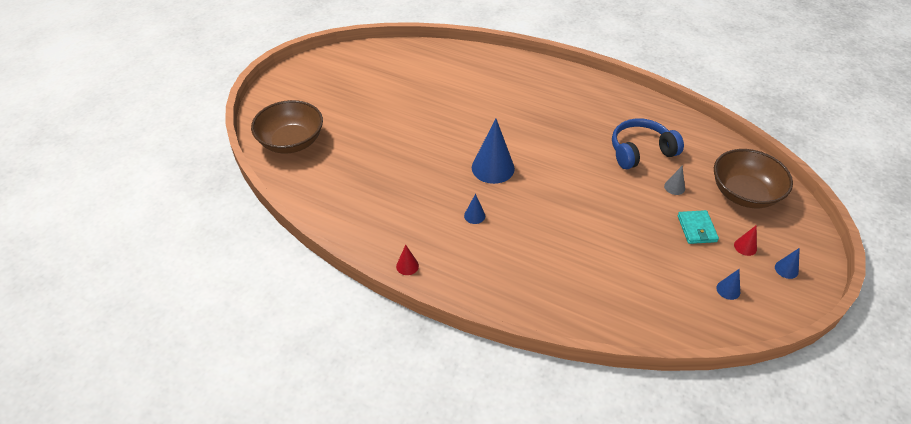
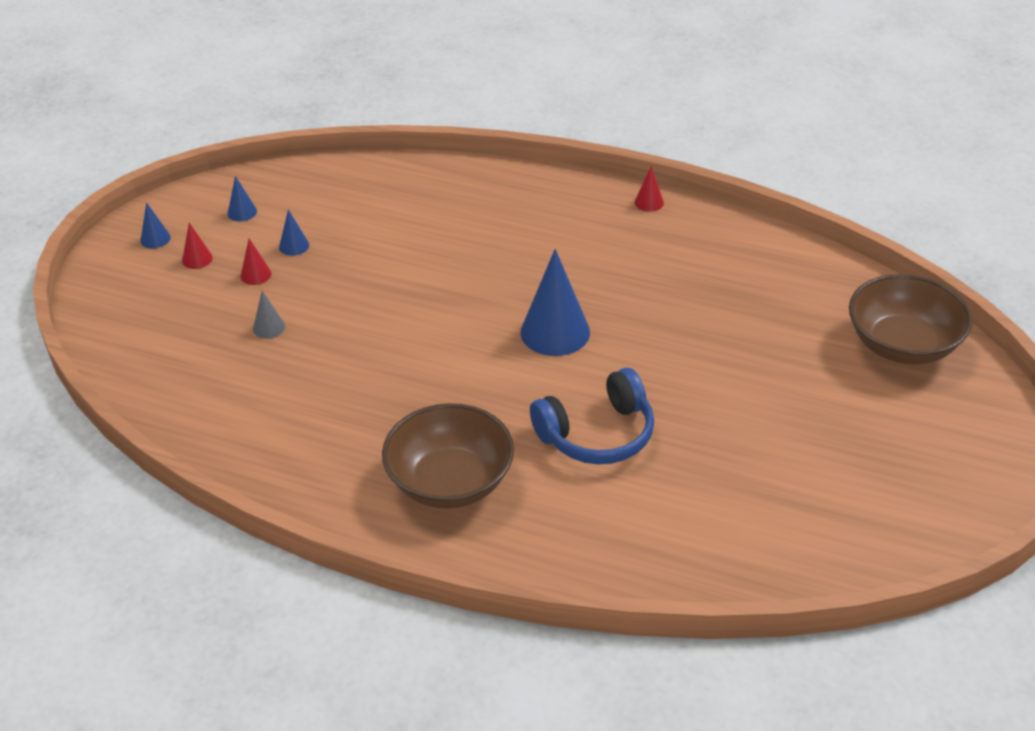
camera: 175 degrees right, 5 degrees down
(474, 215) = (572, 264): blue cone -> blue cone (294, 246)
(640, 151) = (307, 380): blue headphones -> blue headphones (597, 434)
(696, 229) = (255, 275): turquoise wallet -> red cone
(744, 193) = (163, 327): brown bowl -> brown bowl (450, 482)

